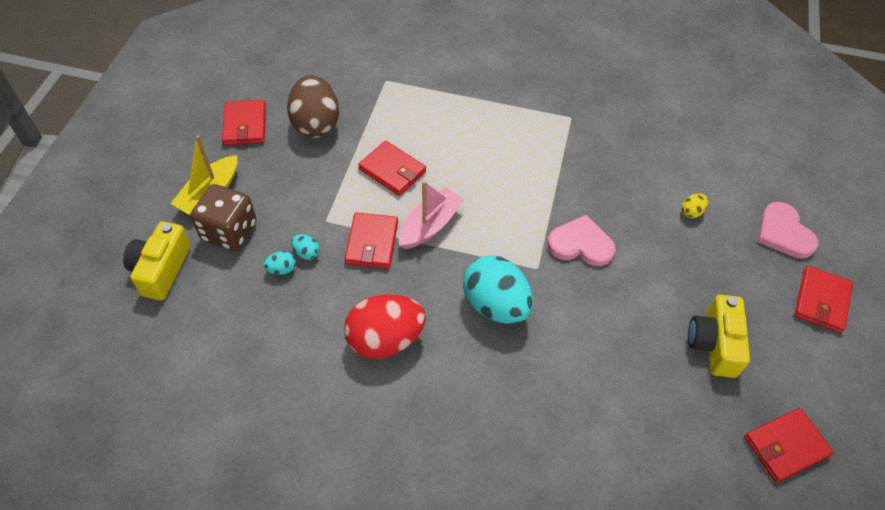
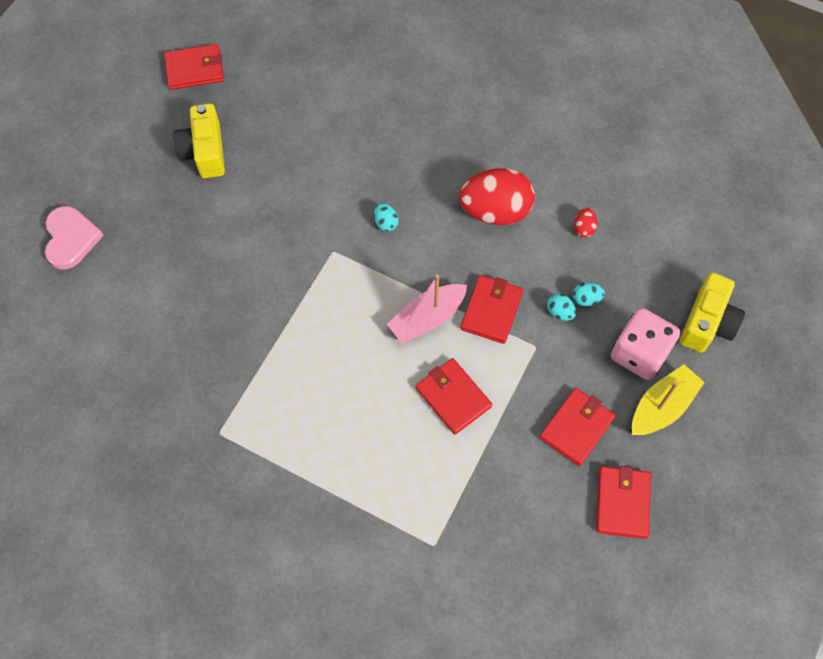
camera: 165 degrees left, 10 degrees up
(229, 231) = (639, 353): brown dice -> pink dice
(288, 339) = (584, 228): none -> red egg
(316, 124) = (534, 486): brown egg -> none
(495, 305) = (386, 223): turquoise egg -> turquoise egg, size x0.41
(580, 244) = (280, 267): pink heart -> none
(691, 212) = (149, 280): yellow egg -> none
(714, 344) = (204, 151): yellow camera -> yellow camera turned 150 degrees clockwise
(821, 301) = (84, 168): red wallet -> red wallet (576, 427)

